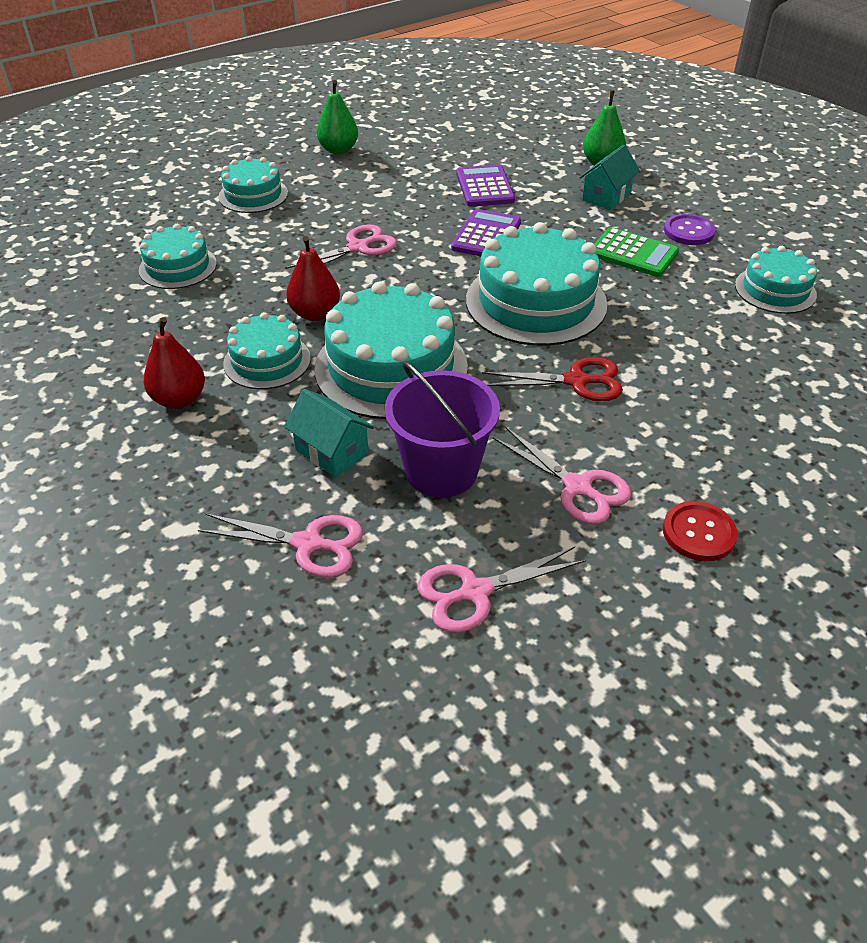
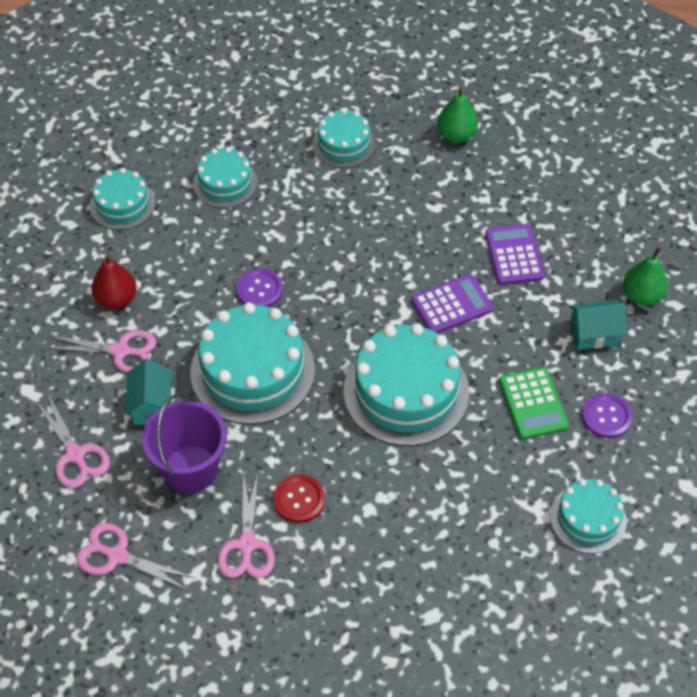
camera: 45 degrees right, 10 degrees up
(267, 361) = (191, 307): turquoise cake -> turquoise cake (122, 204)
(315, 314) = (259, 290): red pear -> purple button
(358, 247) = (352, 250): pink scissors -> pink scissors (120, 351)
(485, 187) = (514, 255): purple calculator -> purple calculator turned 45 degrees counterclockwise
(576, 381) = (345, 474): red scissors -> none
(698, 533) = (270, 631): red button -> red button (299, 499)

